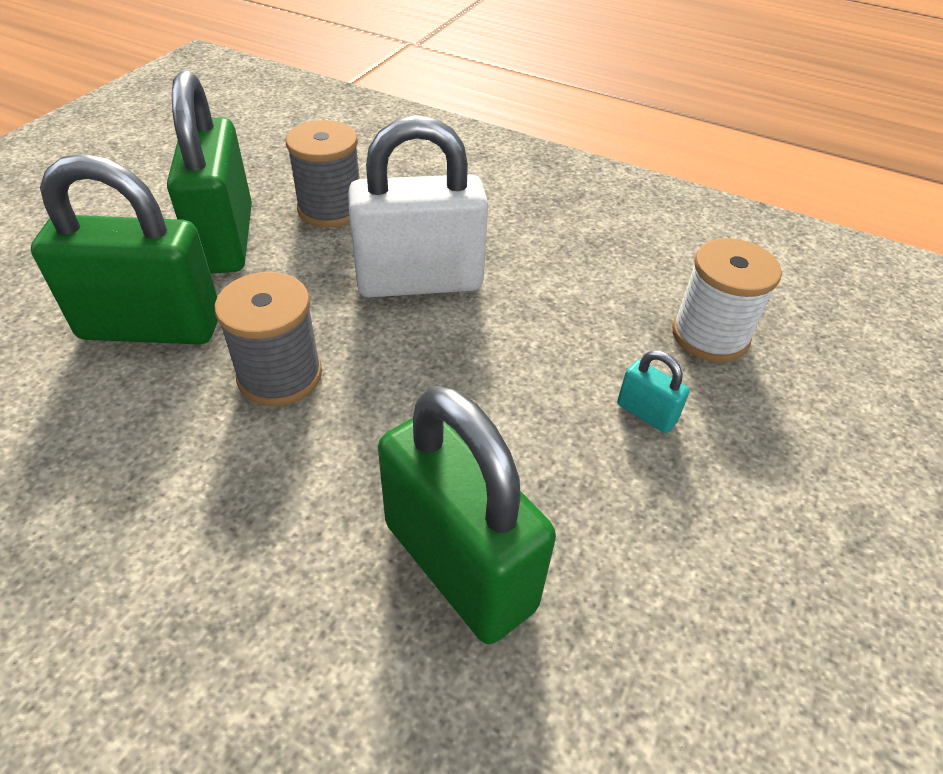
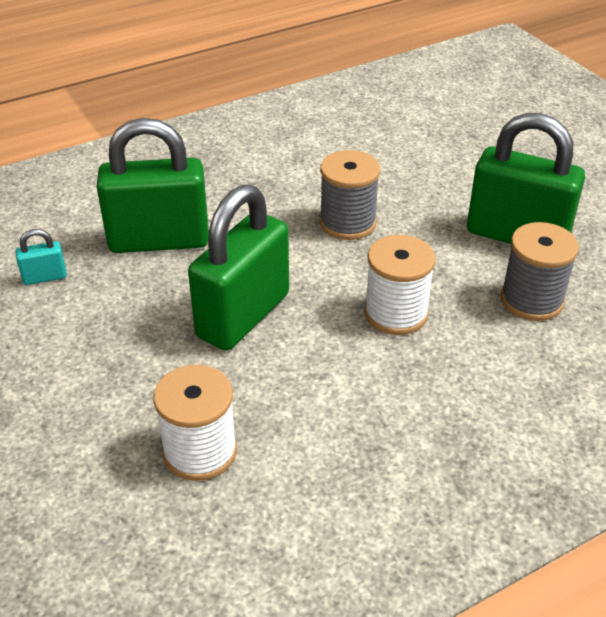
camera: 125 degrees right, 5 degrees down
(151, 327) = (433, 187): green padlock -> green padlock (243, 316)
(419, 282) = (396, 313): white padlock -> white spool
(646, 413) = (170, 364): turquoise padlock -> turquoise padlock (45, 277)

